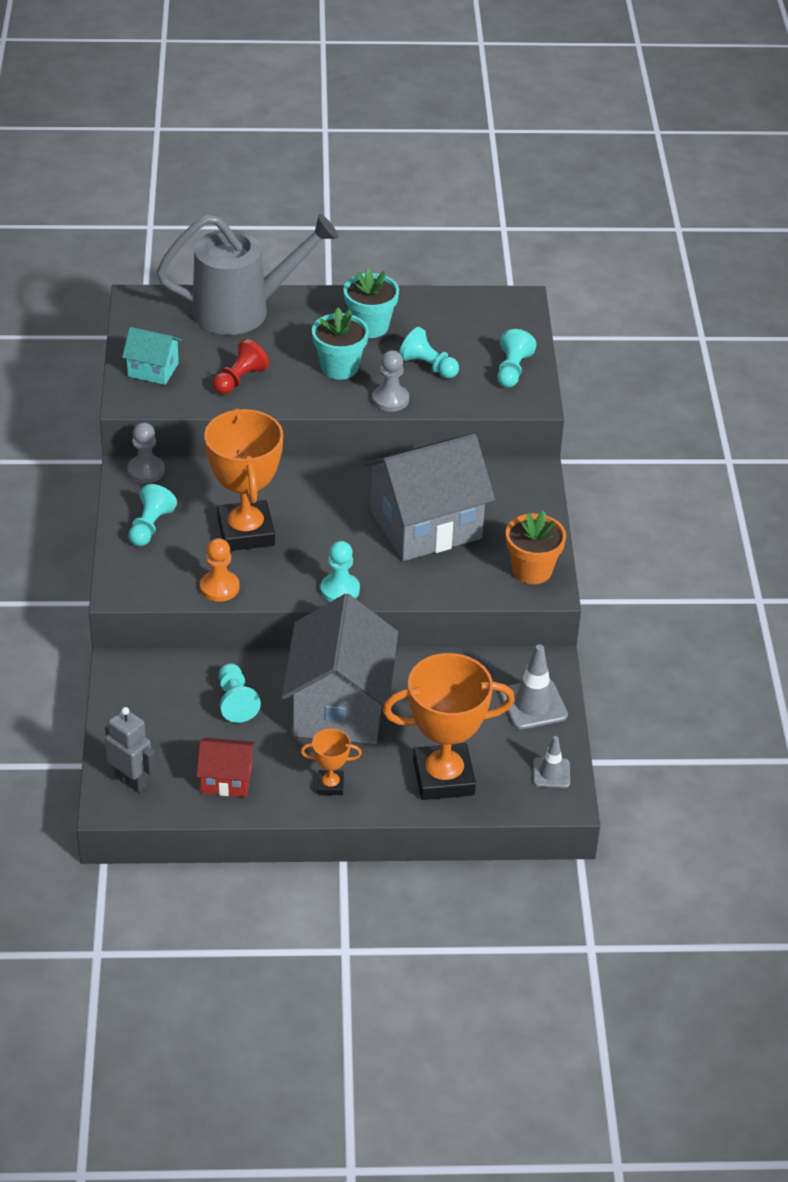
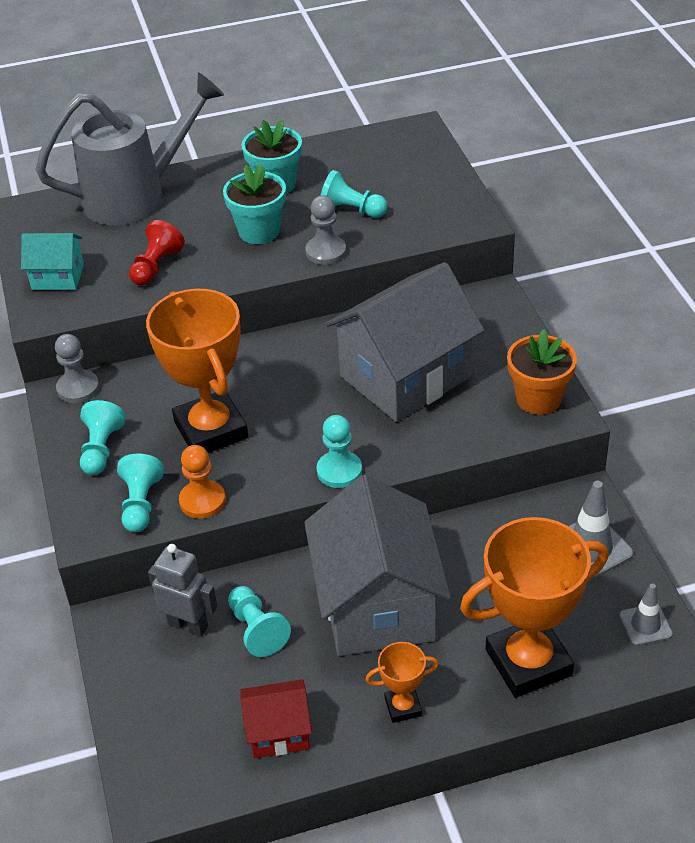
camera: 10 degrees left, 0 degrees up
(131, 781) = (164, 765): grey robot -> grey robot (188, 625)
(512, 370) = (440, 196): turquoise pawn -> turquoise pawn (141, 504)

